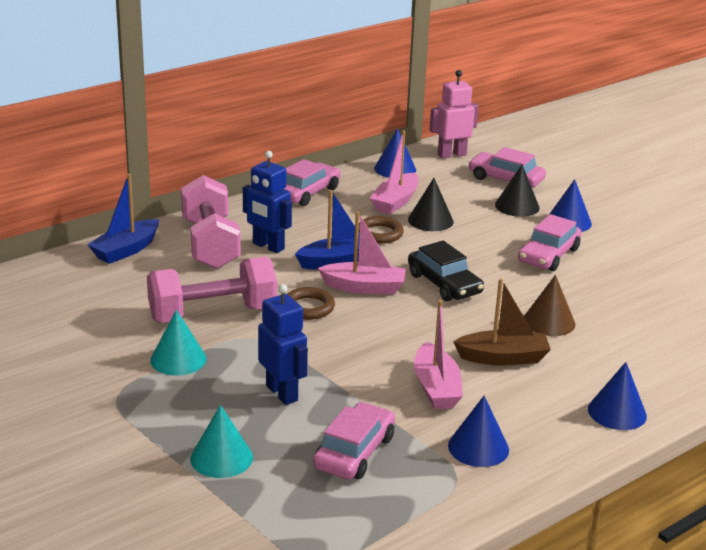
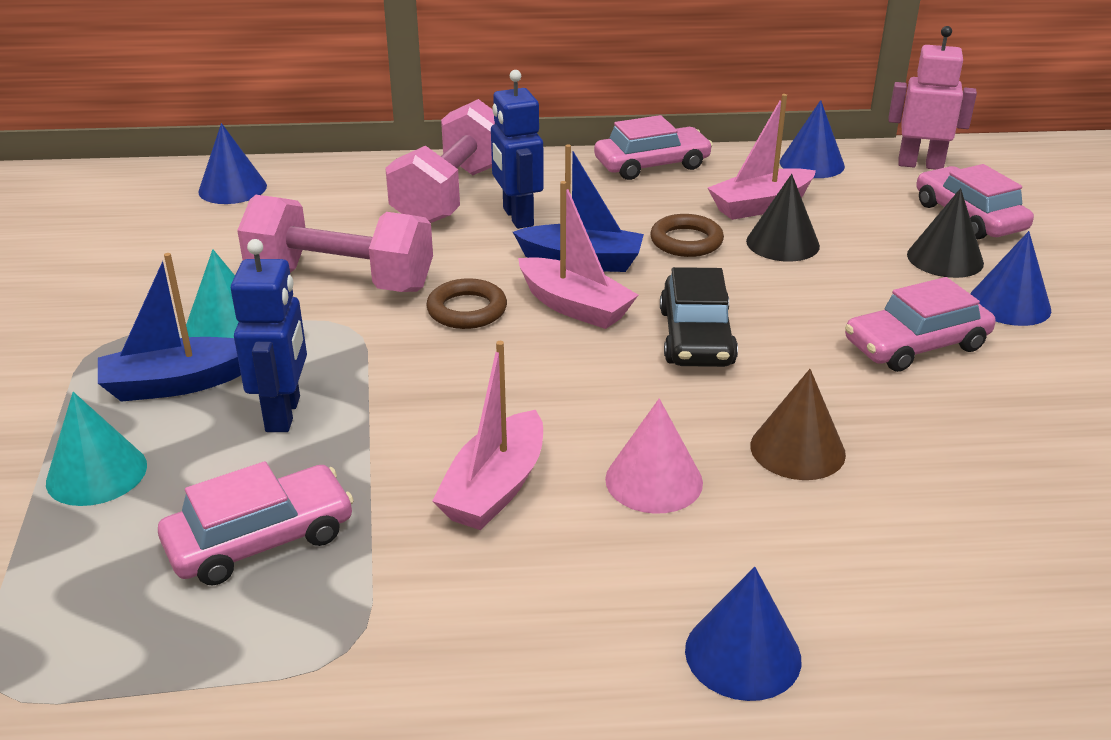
camera: 35 degrees right, 5 degrees up
(126, 250) = (348, 176): blue boat -> blue boat (176, 384)
(478, 447) = (439, 613): blue cone -> blue cone (232, 188)
(503, 358) = (654, 480): brown boat -> pink cone

